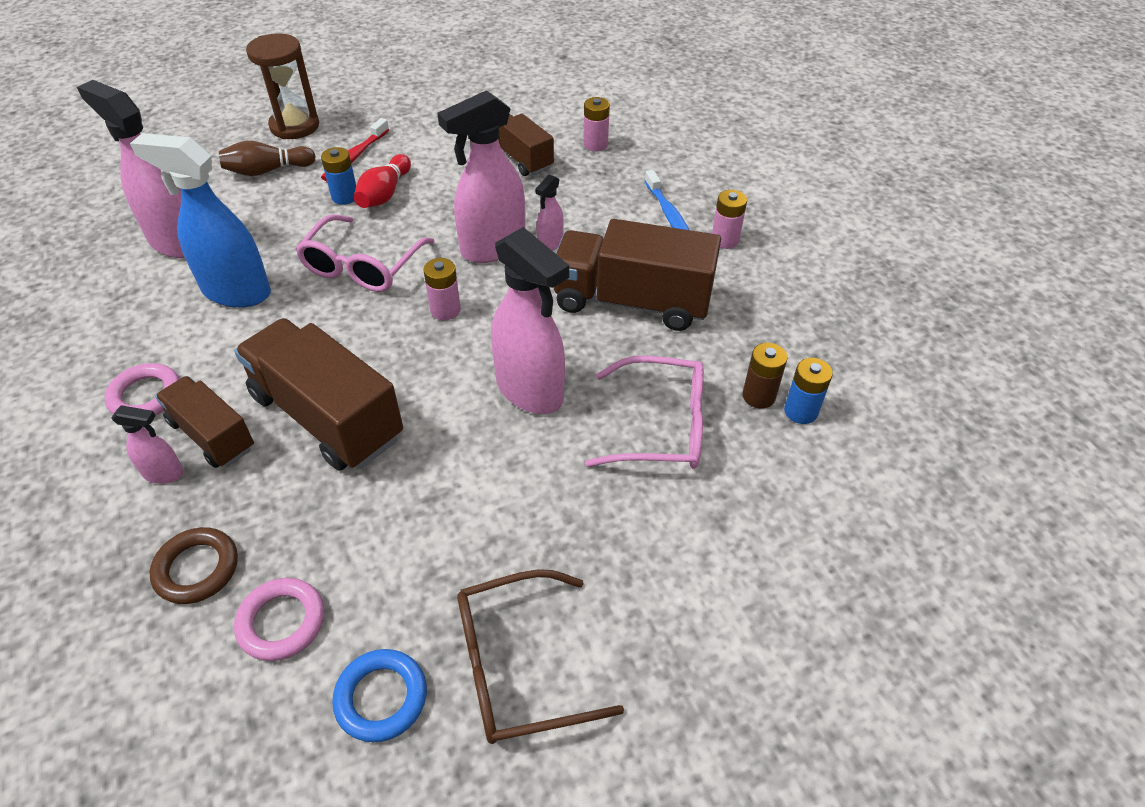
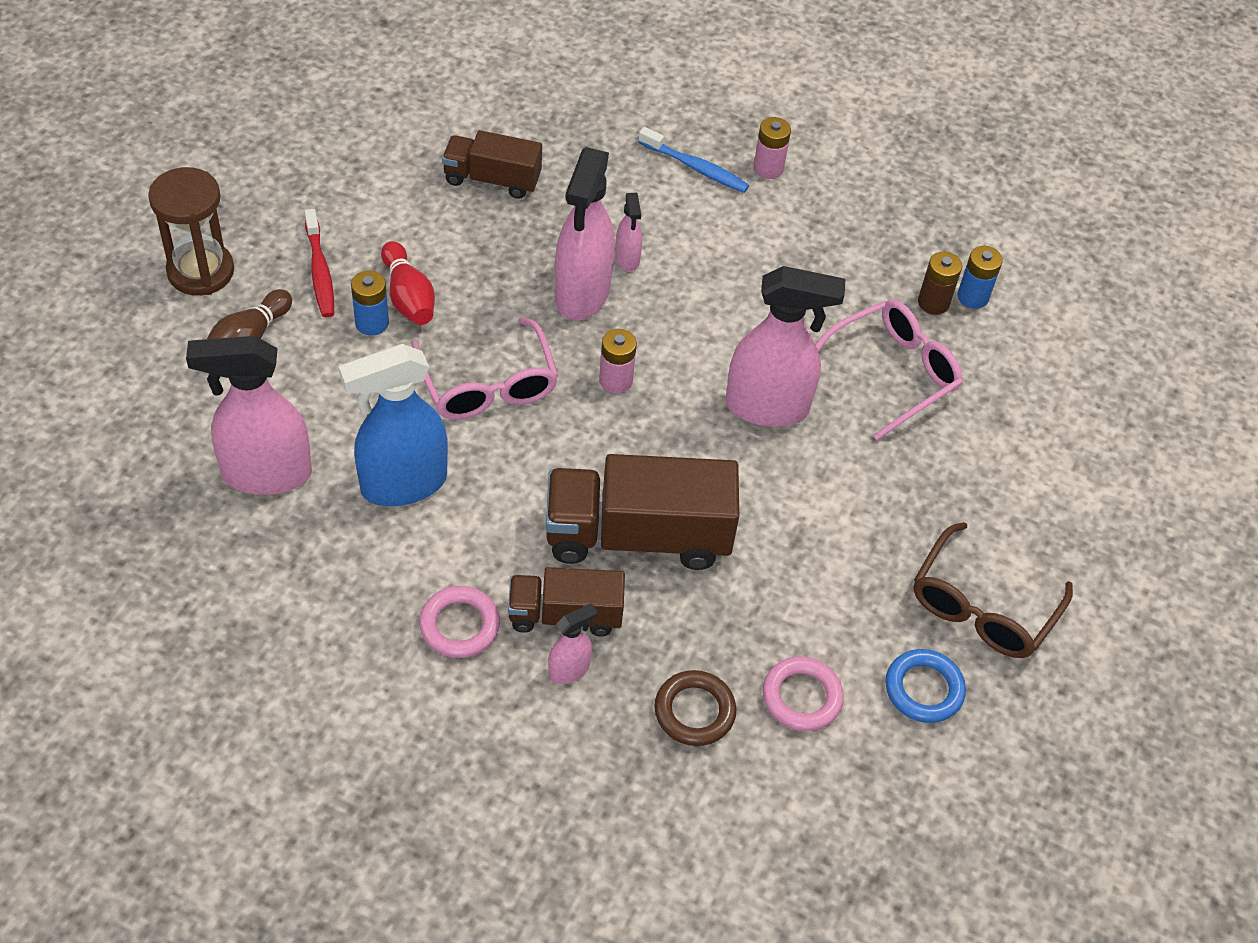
camera: 45 degrees left, 5 degrees up
(595, 144) = (545, 123): pink battery -> none
(631, 302) = (757, 276): brown truck -> none

